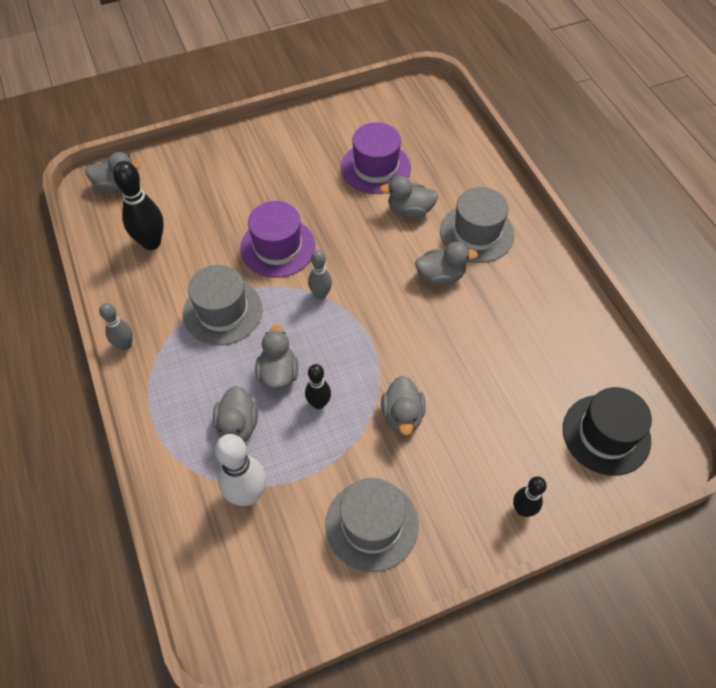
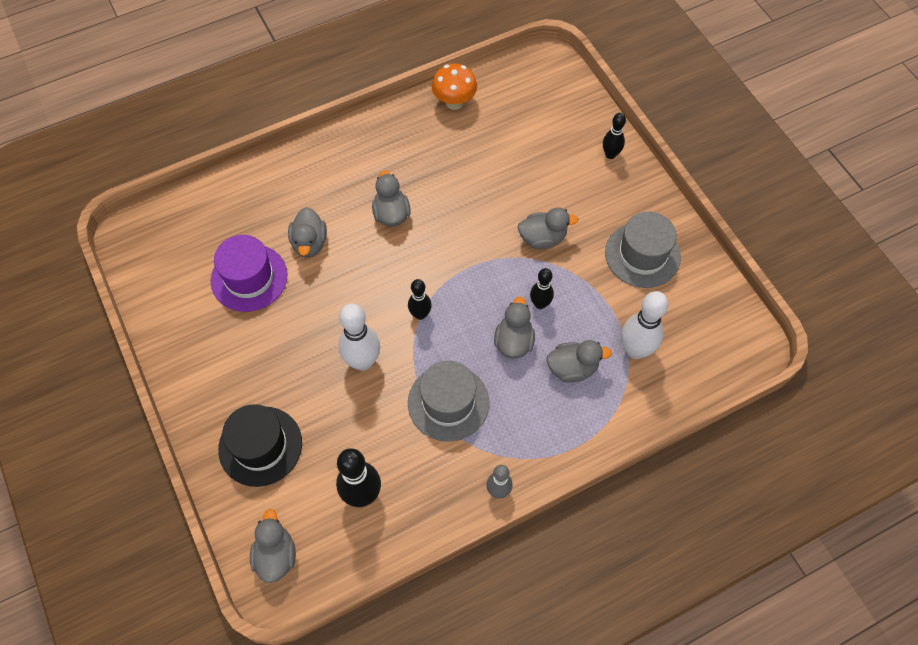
camera: 95 degrees left, 5 degrees up
(278, 247) = (363, 361): purple hat -> white bowling pin
(278, 374) = (514, 341): grey duck -> grey duck turned 105 degrees clockwise
(320, 294) = (420, 314): grey bowling pin -> black bowling pin
(476, 233) = (337, 185): grey hat -> none
(593, 343) = (454, 102): none -> orange mushroom
(606, 434) = (538, 99): black hat -> black hat (260, 446)

